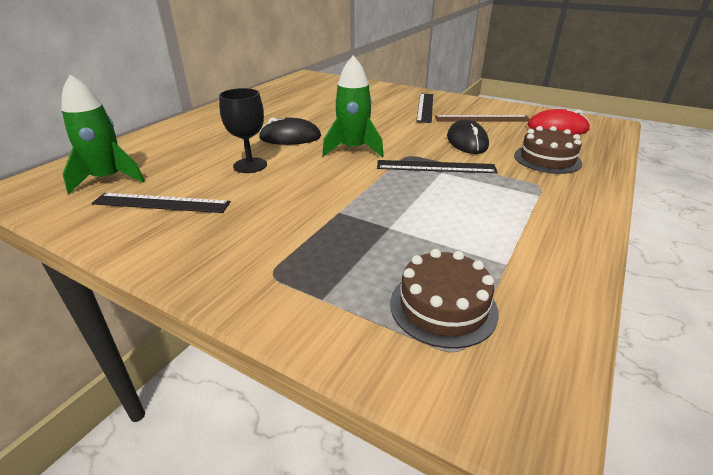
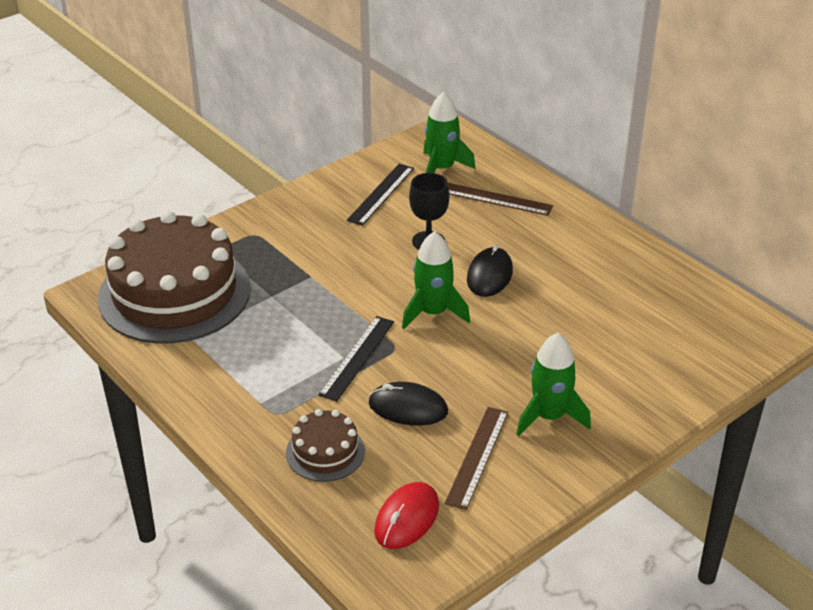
camera: 110 degrees right, 5 degrees up
(171, 148) = (497, 199): none -> brown ruler
(425, 107) = (549, 416): black ruler -> green rocket
(443, 307) = (174, 293): brown cake -> brown cake, size x2.19

